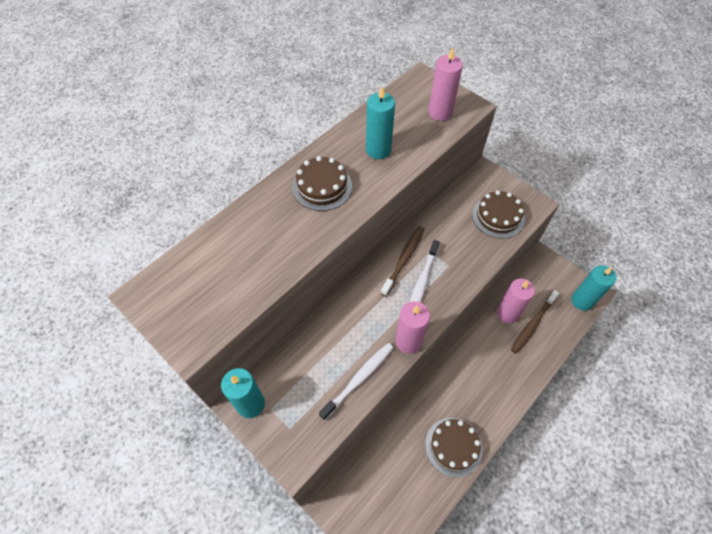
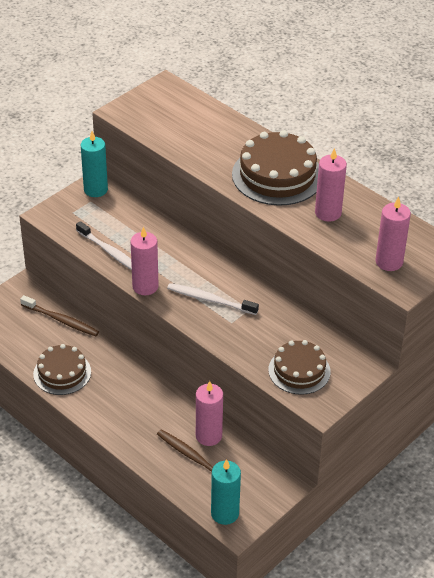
camera: 90 degrees right, 15 degrees down
(322, 186) = (277, 175): brown cake -> brown cake, size x1.57
(378, 150) = (328, 213): turquoise candle -> pink candle
(404, 259) = (239, 288): brown toothbrush -> brown toothbrush (61, 320)

